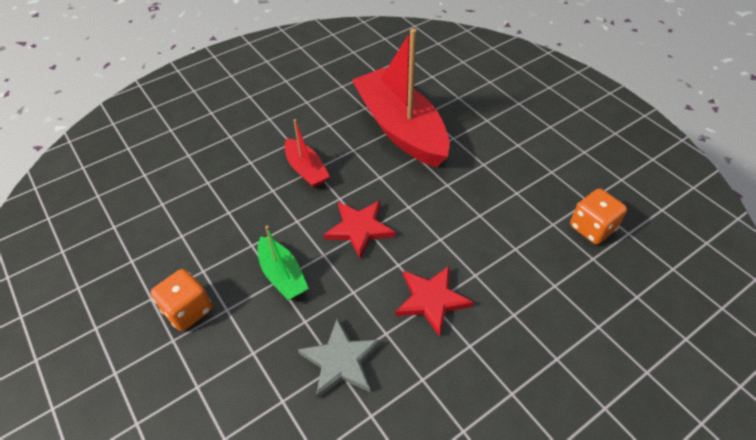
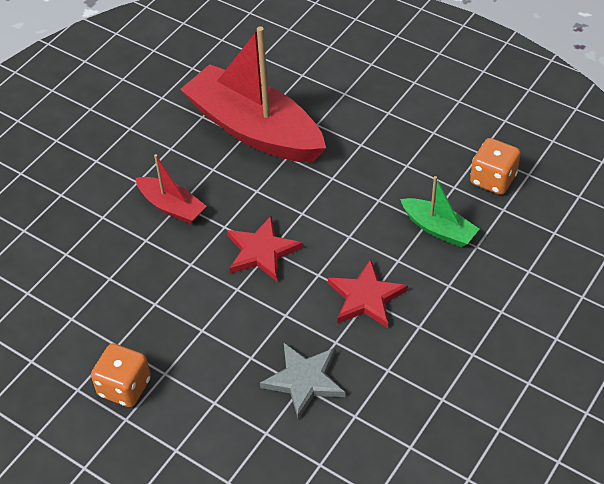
camera: 20 degrees left, 0 degrees up
(282, 275) = (205, 322): green boat -> green boat (438, 229)

